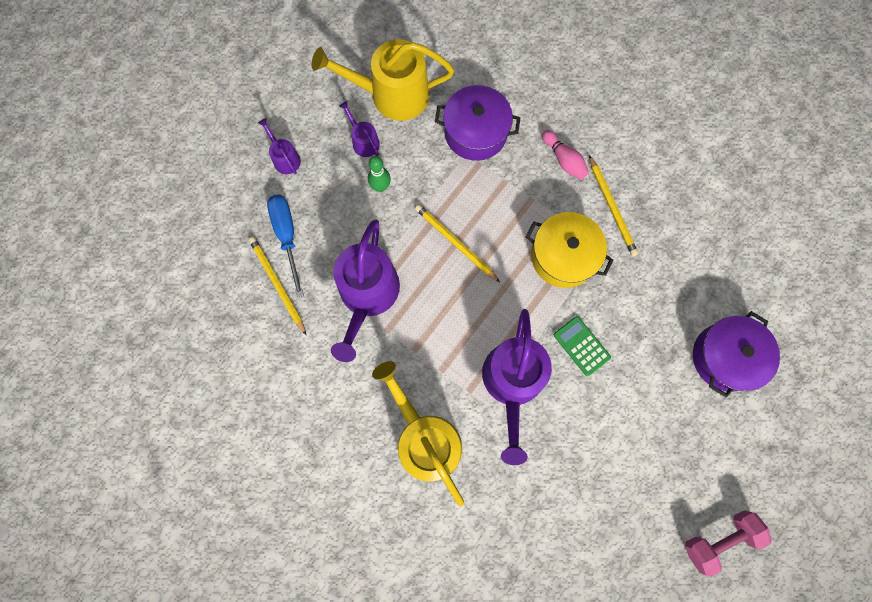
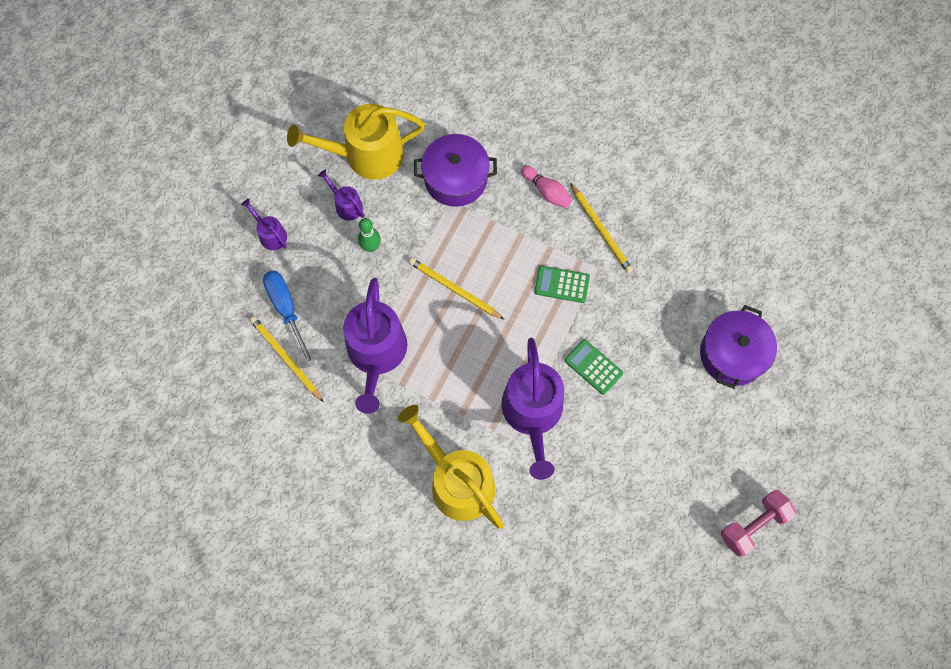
camera: 10 degrees left, 5 degrees down
(563, 256) = (562, 284): yellow pot -> green calculator

